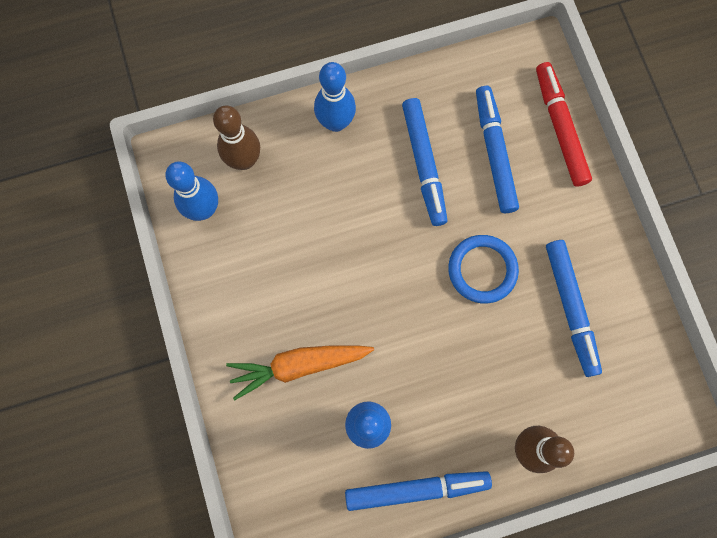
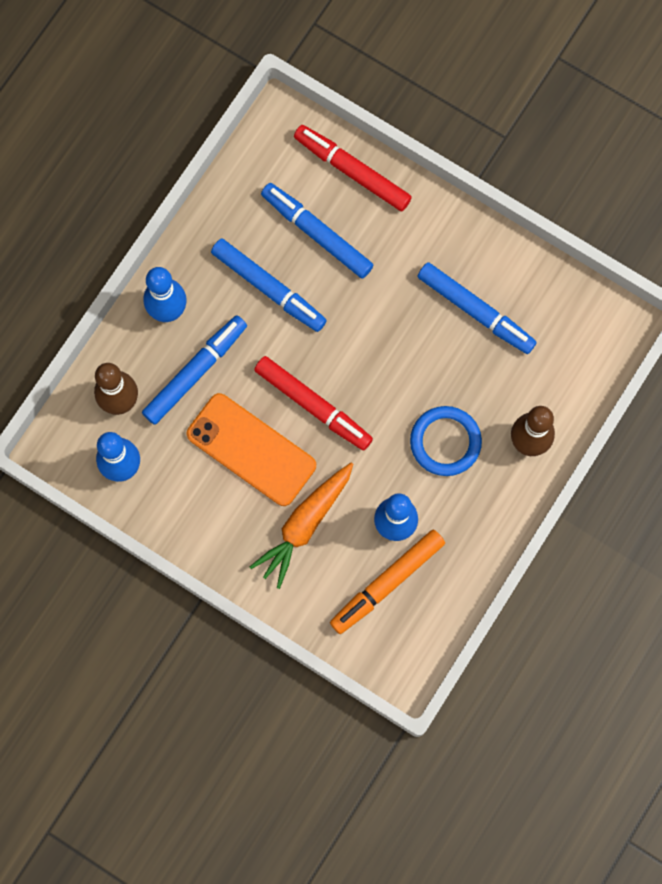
camera: 40 degrees left, 0 degrees up
(308, 274) = (251, 450): none -> orange phone
(323, 466) = (387, 583): none -> orange marker
(382, 279) = (313, 406): none -> red marker
(417, 489) = (471, 541): blue marker -> blue marker (195, 372)
(482, 270) = (384, 335): blue ring -> blue ring (445, 442)

